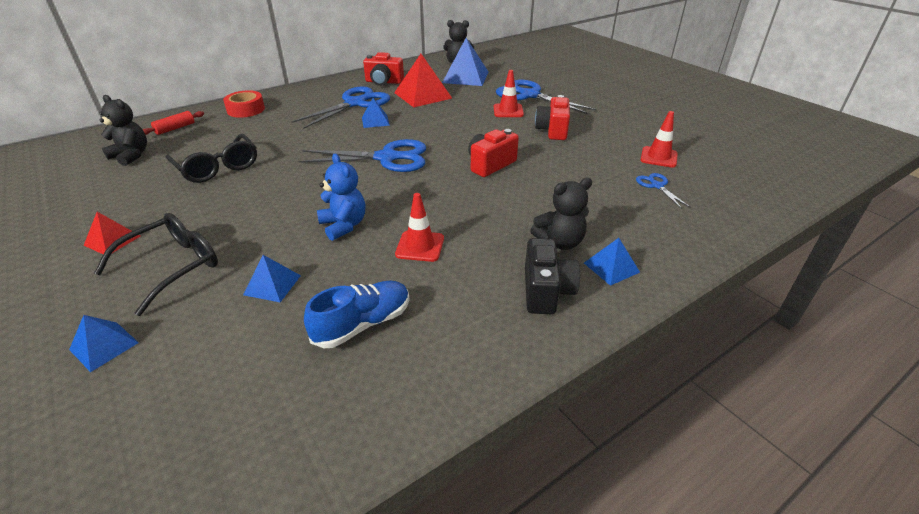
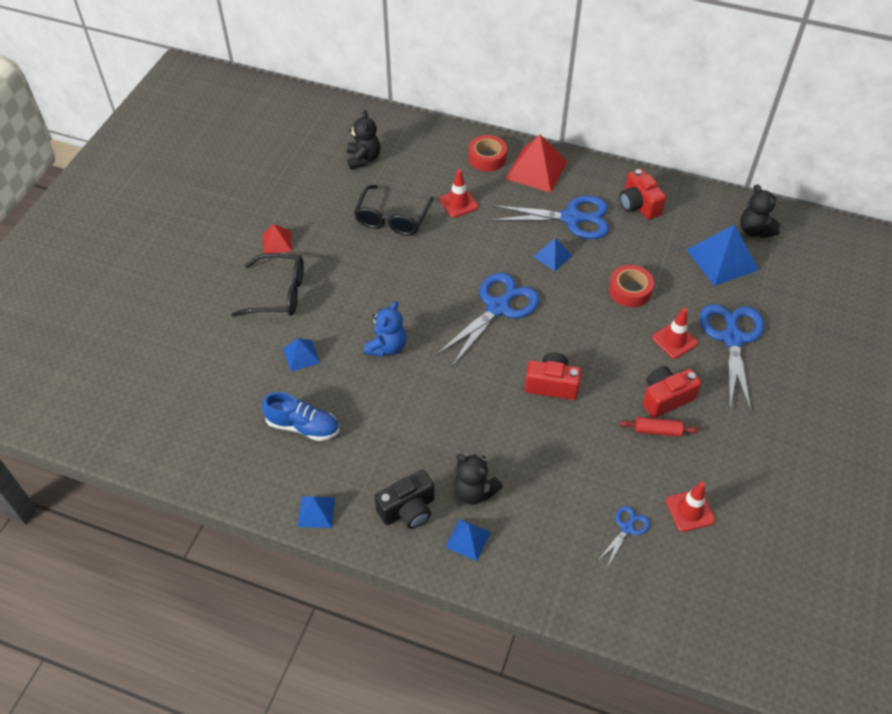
camera: 55 degrees right, 15 degrees up
(104, 346) = (205, 322): blue pyramid -> blue pyramid (316, 511)
(175, 128) = (419, 145): red rolling pin -> red rolling pin (657, 430)
(387, 158) = (498, 308): blue scissors -> blue scissors turned 105 degrees counterclockwise
(420, 246) = (399, 407): red traffic cone -> red traffic cone (458, 203)
(422, 95) = (640, 254): red pyramid -> red pyramid (536, 170)
(447, 109) = (630, 291): none -> red tape

